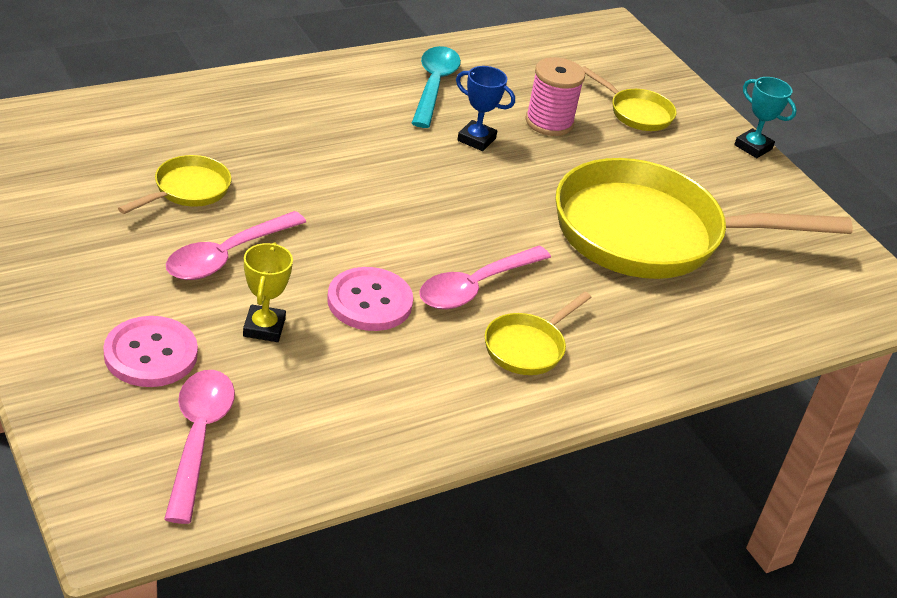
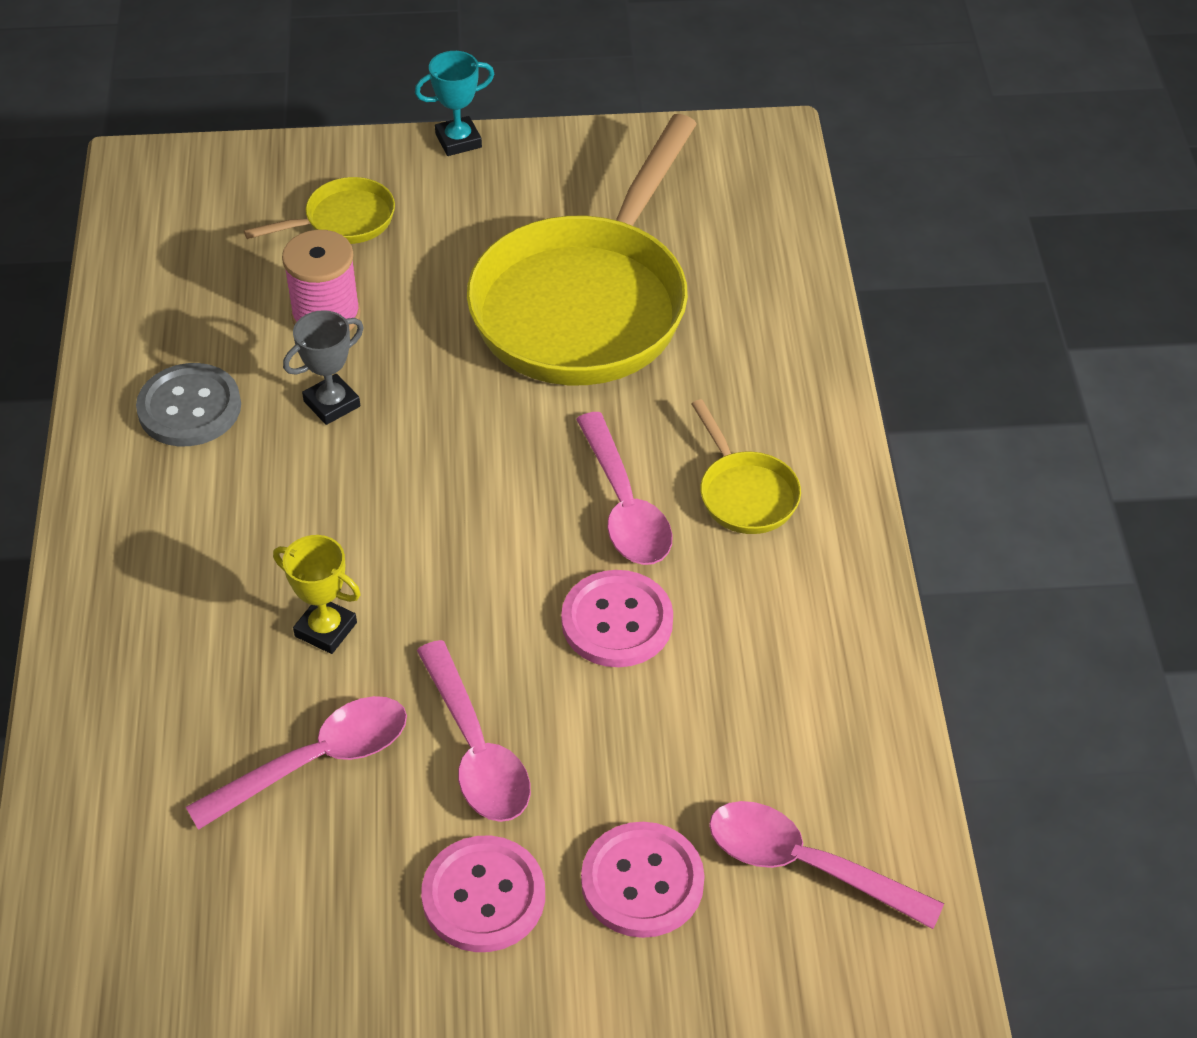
camera: 60 degrees left, 10 degrees up
(111, 281) = (483, 896): none -> pink button
(187, 190) = (316, 761): yellow pan -> pink spoon
(264, 328) = (630, 746): yellow trophy -> yellow trophy (326, 629)
(434, 86) = (189, 408): turquoise spoon -> grey button
(476, 139) = (332, 404): blue trophy -> grey trophy

